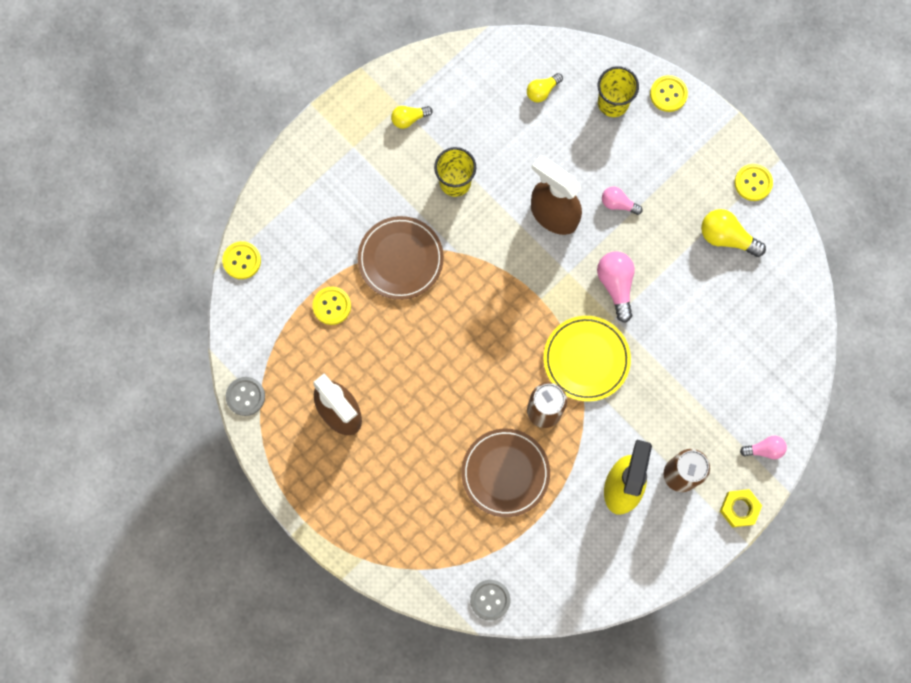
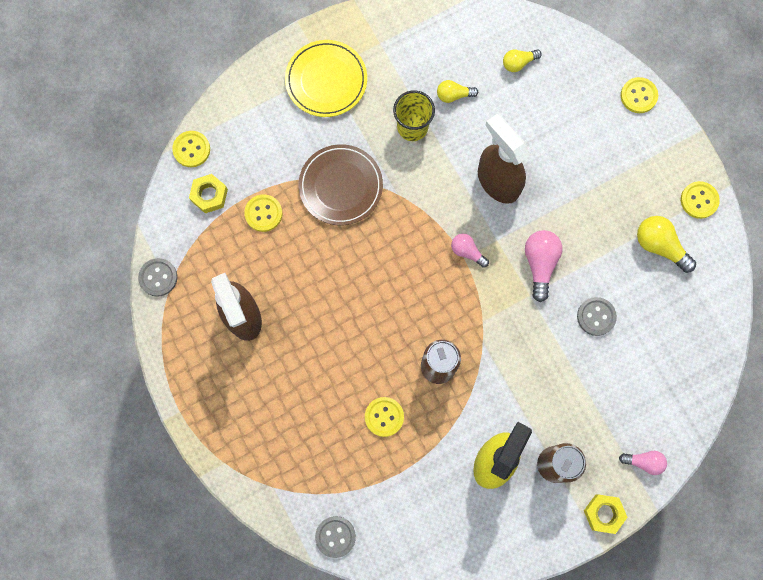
camera: 15 degrees right, 0 degrees up
(273, 302) = (209, 195): none -> yellow nut
(409, 119) = (385, 57): yellow light bulb -> yellow light bulb (454, 95)
(505, 473) = (384, 417): brown plate -> yellow button
(586, 359) = (492, 327): yellow plate -> yellow plate (326, 80)
(613, 103) = (583, 91): yellow cup -> none
(618, 204) = (563, 187): pink light bulb -> pink light bulb (467, 252)
(683, 322) = (596, 316): none -> grey button

